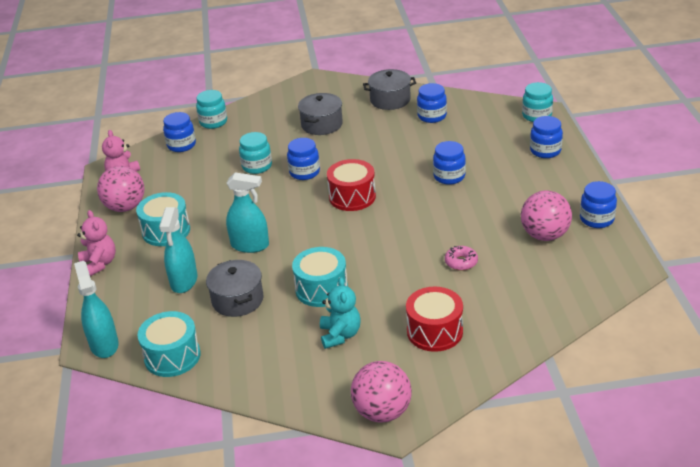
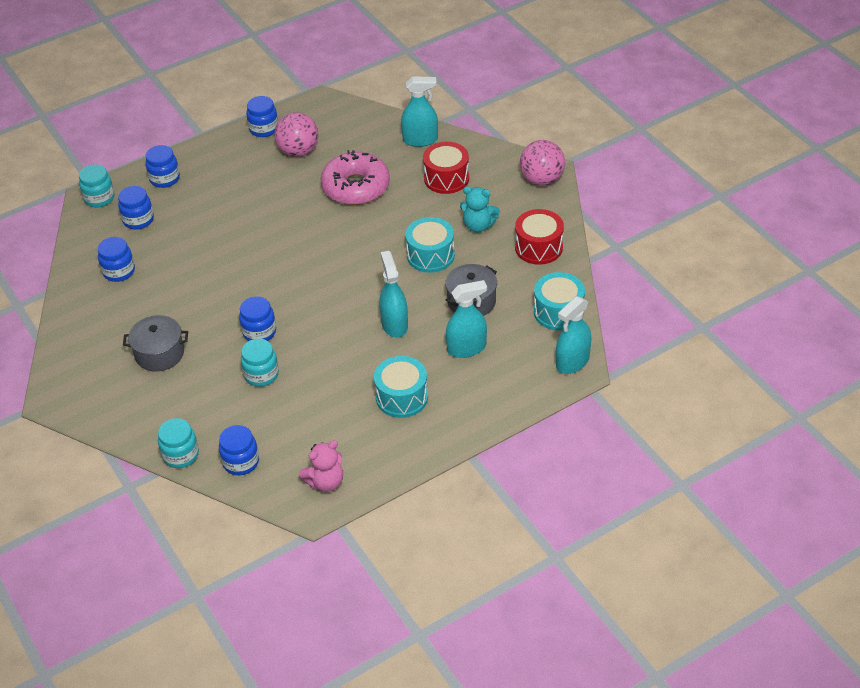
camera: 115 degrees left, 10 degrees up
(99, 264) = (475, 424): pink teddy bear -> none
(125, 207) = (378, 452): pink ball -> none
(340, 335) = (478, 226): turquoise teddy bear -> turquoise teddy bear turned 135 degrees counterclockwise
(352, 197) = (289, 282): red drum -> red drum (538, 247)
(390, 100) = (90, 315): grey pot -> none
(449, 176) = (230, 228): blue jar -> blue jar (138, 220)
(461, 262) = (356, 187): pink donut -> pink donut, size x2.36
(517, 328) = (420, 140): none -> turquoise spray bottle

